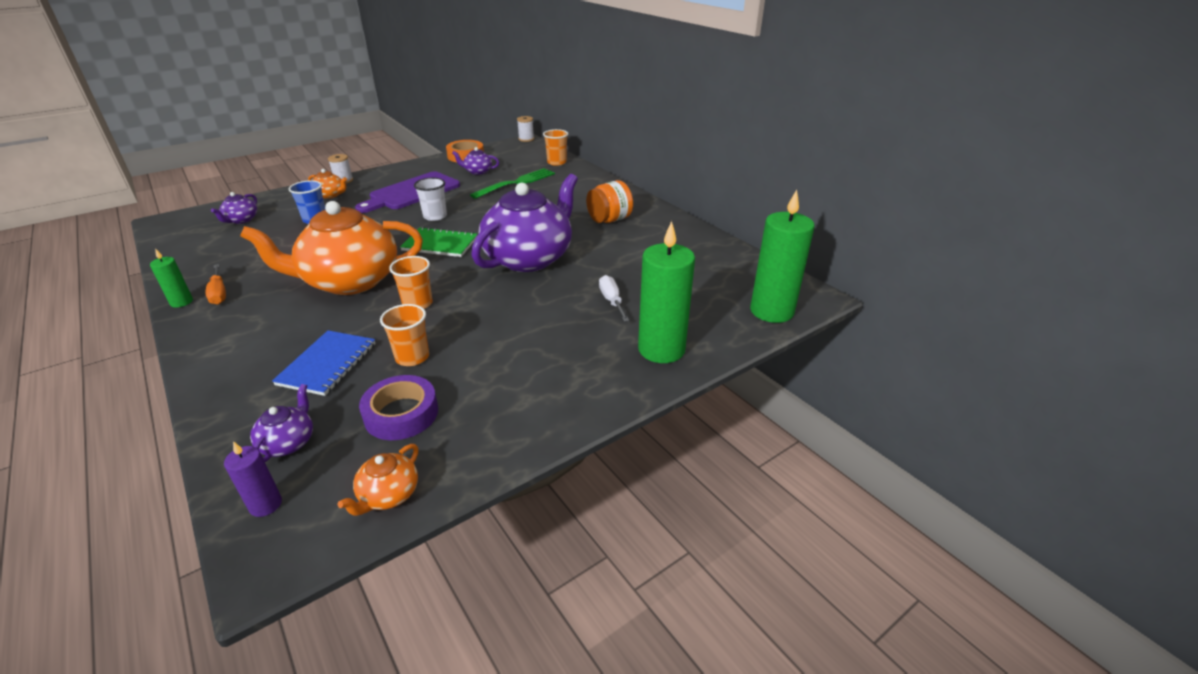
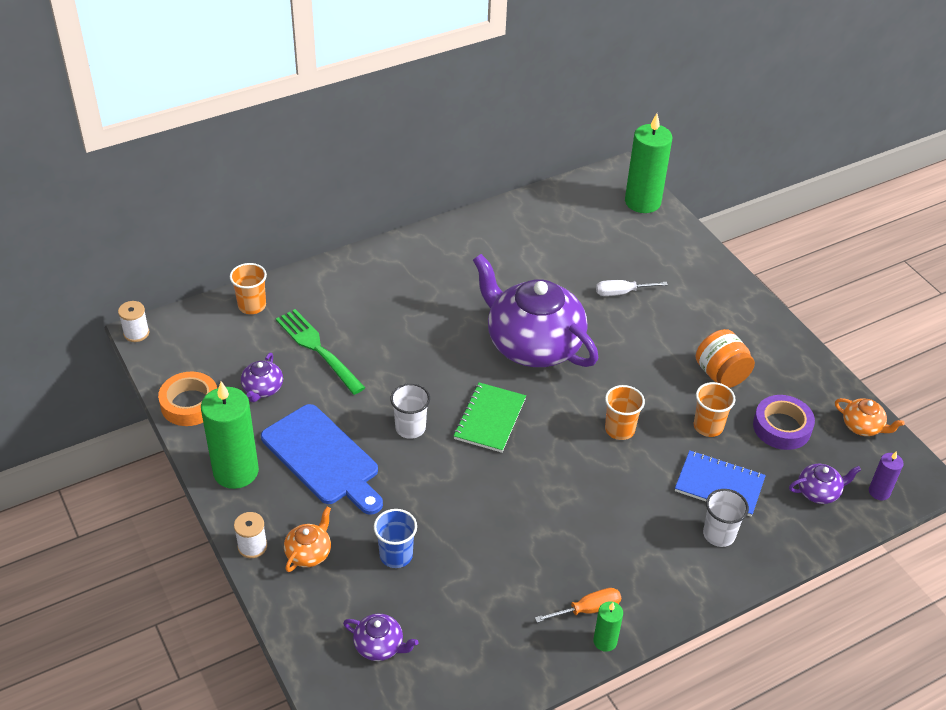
camera: 85 degrees left, 10 degrees up
(262, 363) = (719, 534): none -> white cup
(288, 442) = (819, 492): purple teapot -> purple teapot turned 150 degrees clockwise
(350, 281) = (569, 491): orange teapot -> none
(412, 192) = (323, 458): purple cutting board -> blue cutting board
(609, 220) = (450, 275): orange jar -> orange jar (721, 374)
(661, 349) = (696, 273): green candle -> green candle (236, 471)

